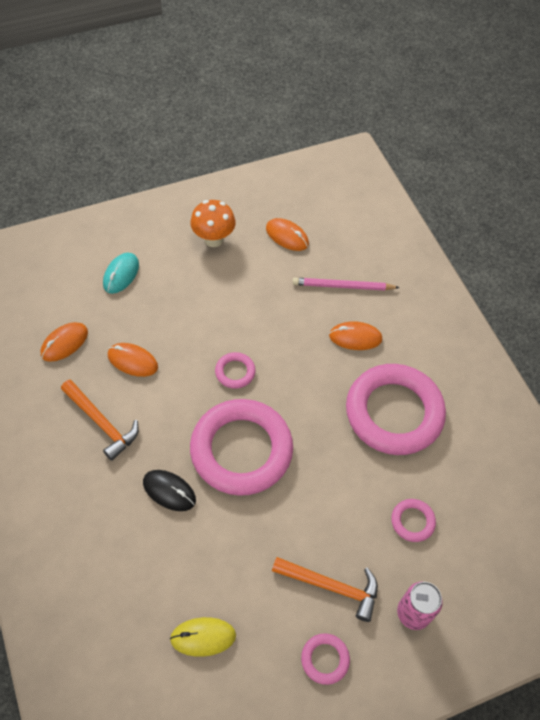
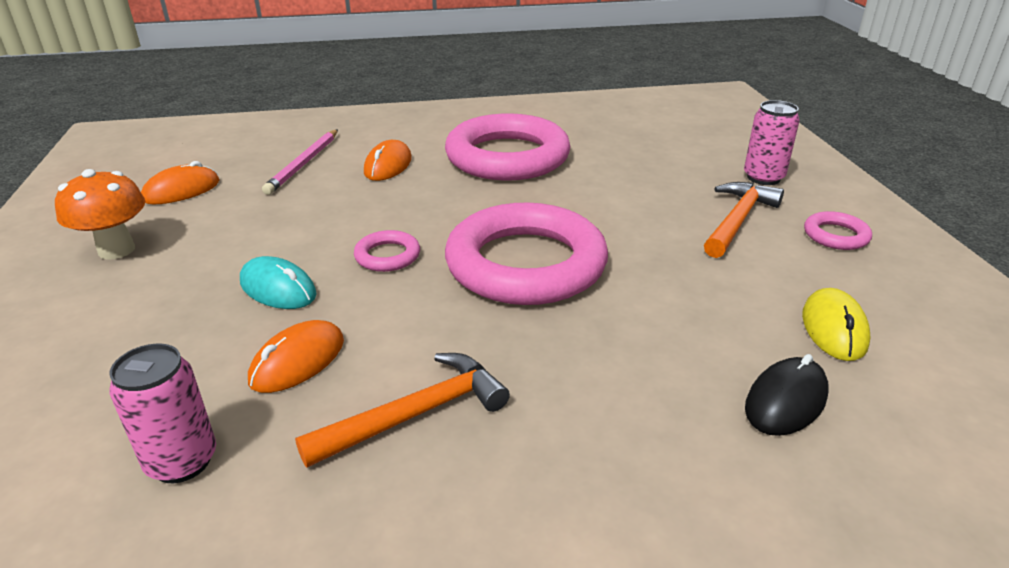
camera: 75 degrees left, 25 degrees down
(64, 343) = (182, 461): orange mouse -> pink can
(121, 274) = (81, 360): turquoise mouse -> turquoise mouse (278, 288)
(169, 491) = (582, 340): black mouse -> black mouse (786, 401)
(412, 521) = (651, 164): pink ring -> none

